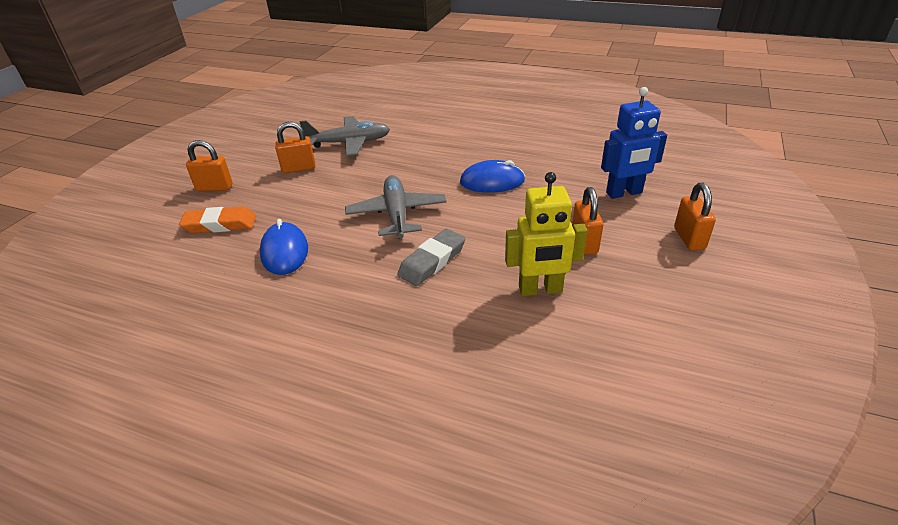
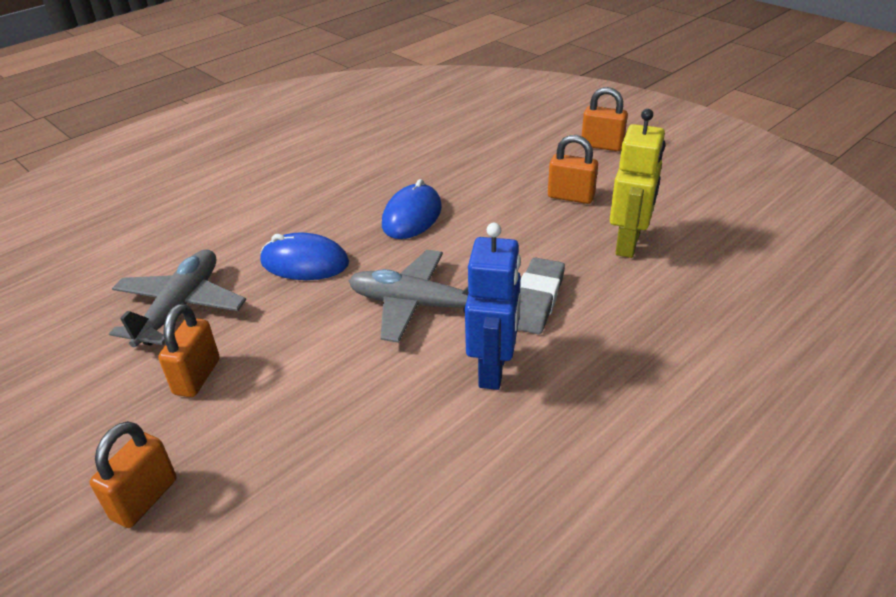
camera: 65 degrees left, 0 degrees up
(220, 224) = (281, 503): orange eraser -> none
(285, 252) = (422, 430): blue mouse -> blue mouse (305, 262)
(432, 261) = (536, 300): grey eraser -> grey eraser turned 45 degrees clockwise
(624, 193) = (507, 150): blue robot -> blue robot (493, 370)

